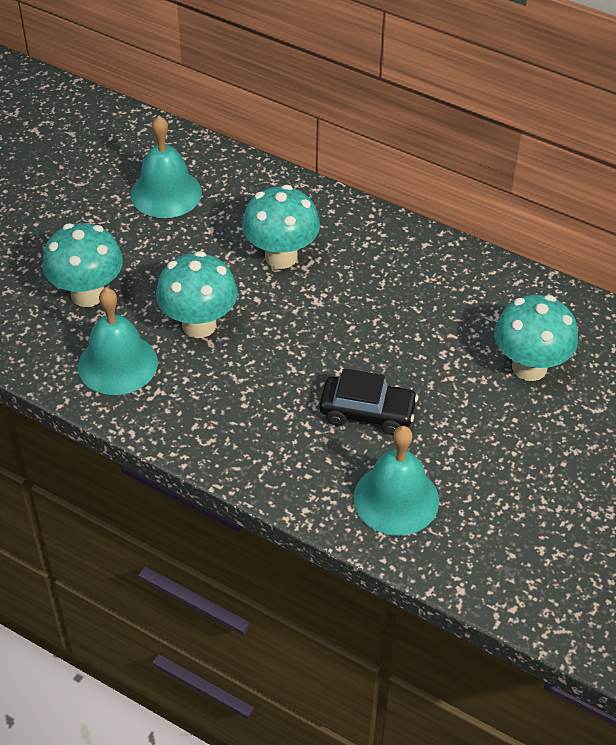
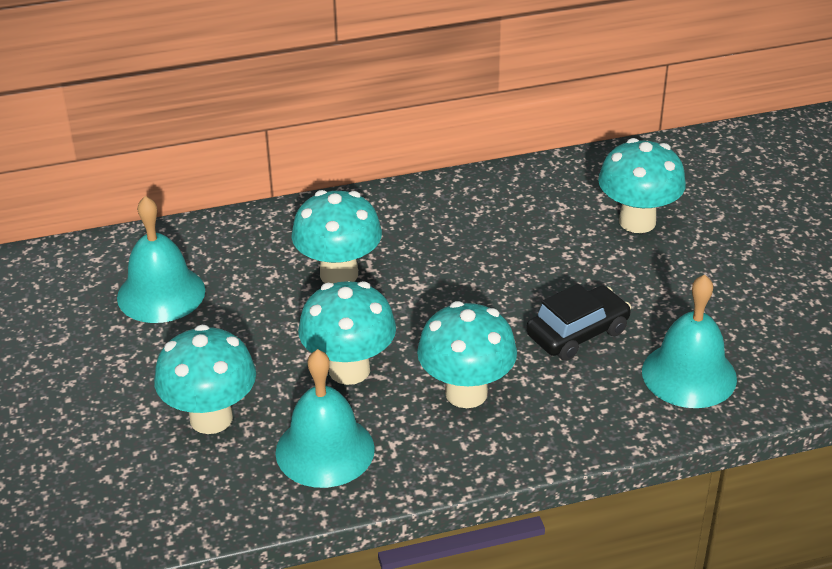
camera: 45 degrees left, 10 degrees down
(242, 395) = (466, 393): none -> turquoise mushroom

